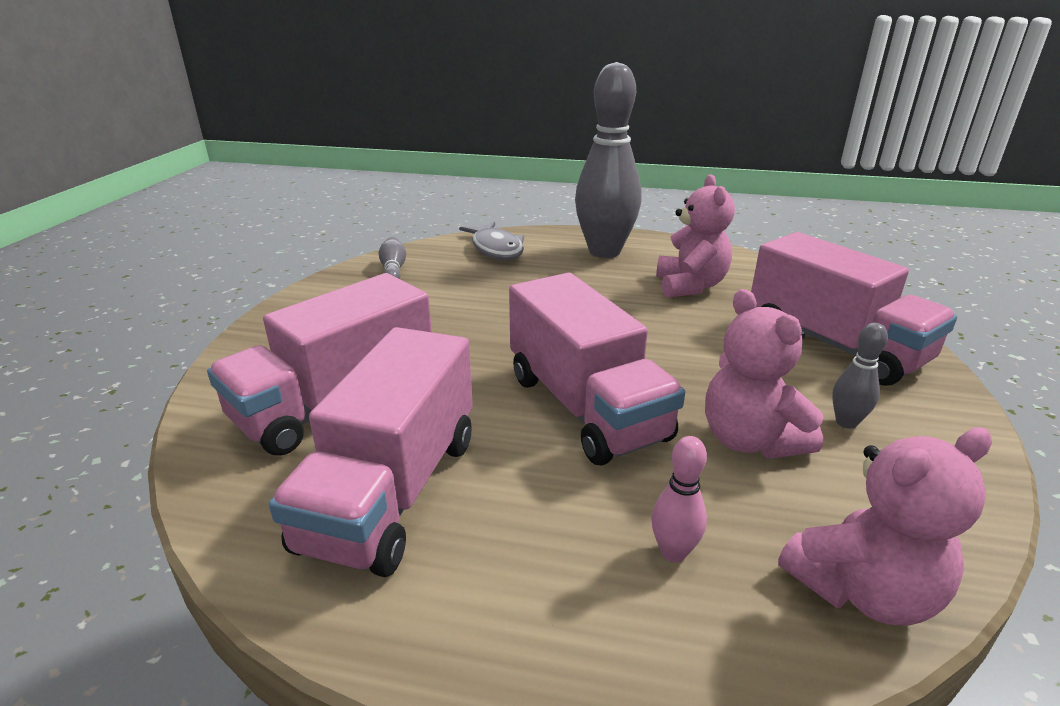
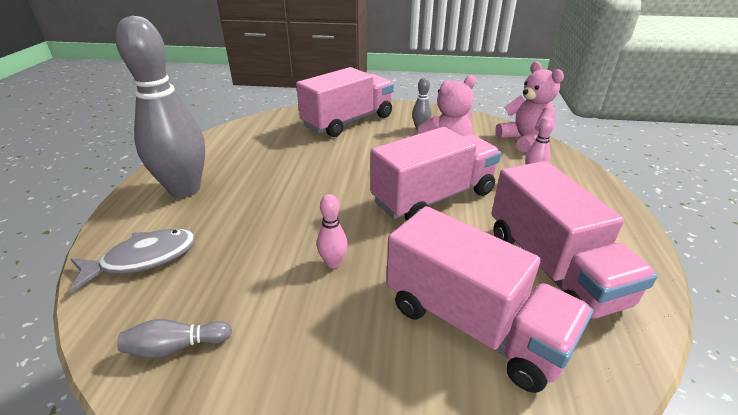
camera: 95 degrees left, 5 degrees up
(393, 491) = (552, 268): pink truck -> pink truck turned 60 degrees clockwise
(462, 328) = (333, 263): none -> pink bowling pin
(690, 286) = (267, 155): pink teddy bear -> none

